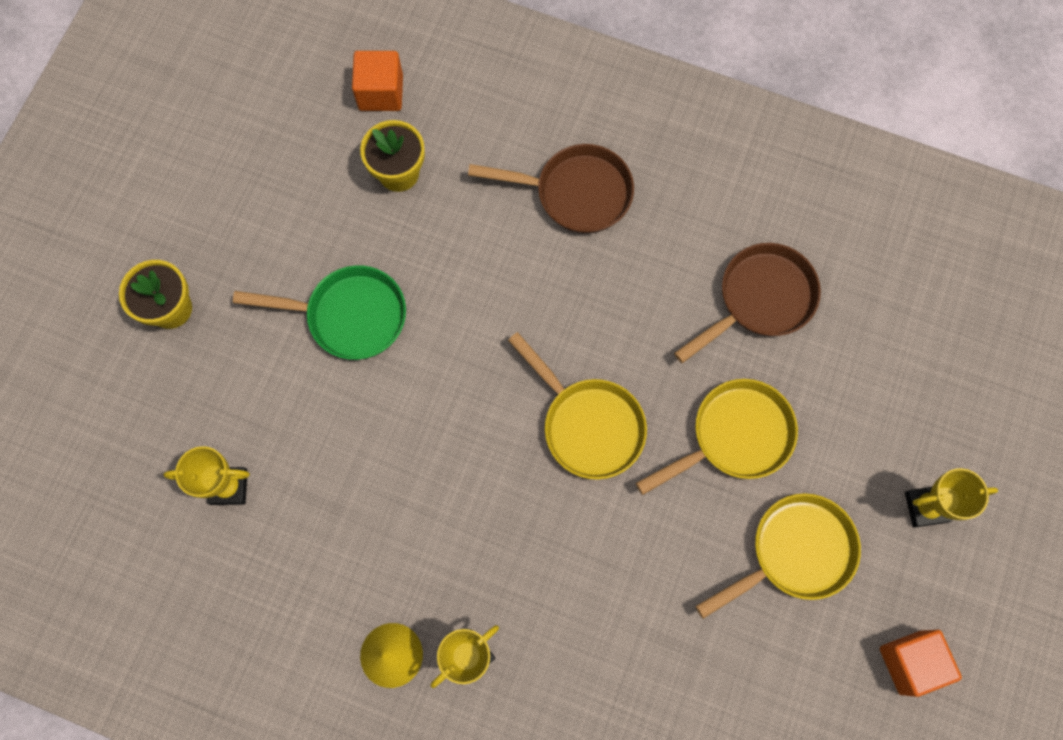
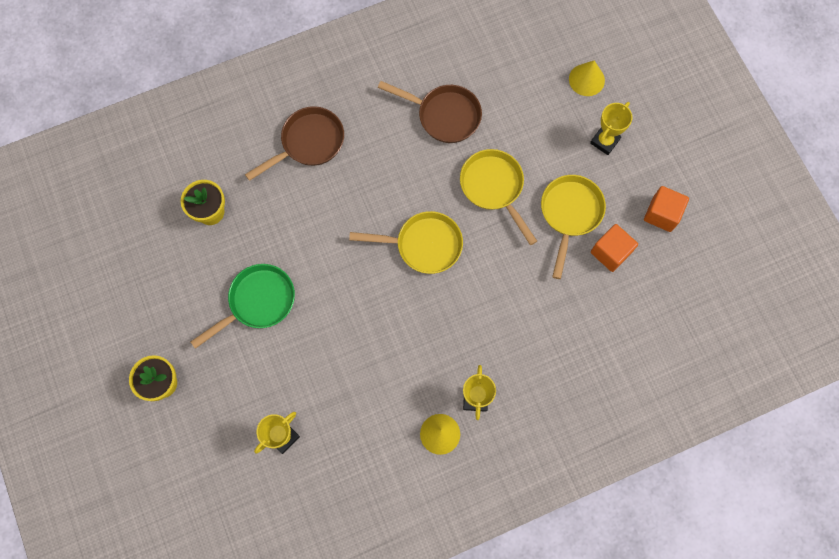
camera: 45 degrees left, 0 degrees up
(381, 92) = (159, 181): orange cube -> orange cube (610, 252)
(734, 436) = (494, 188): yellow pan -> yellow pan turned 45 degrees counterclockwise
(760, 300) = (444, 115): brown pan -> brown pan turned 105 degrees clockwise
(977, 413) = (586, 79): none -> yellow cone

